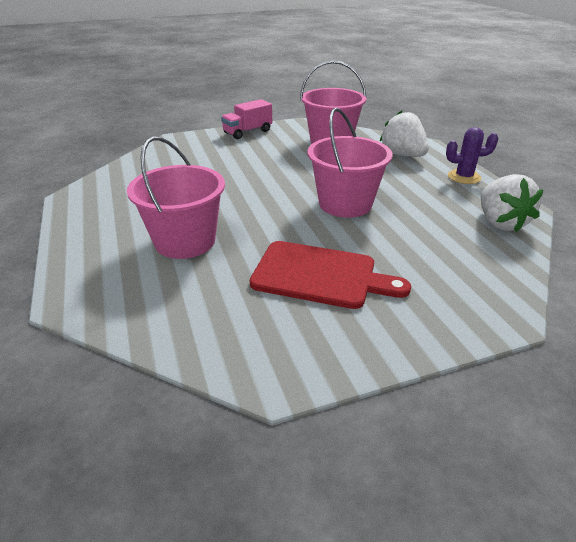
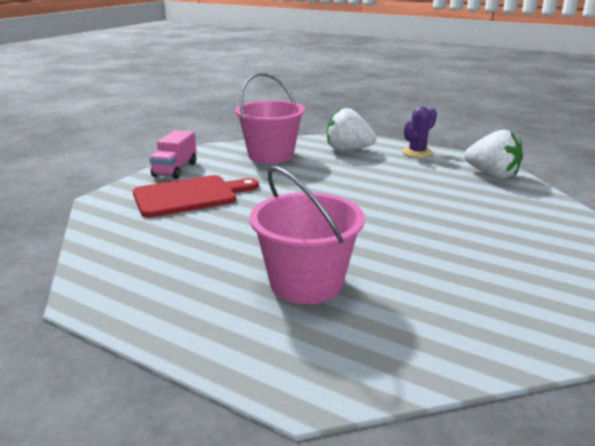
camera: 40 degrees left, 10 degrees down
(320, 275) = (459, 257): red cutting board -> red cutting board (189, 196)
(345, 204) = (376, 199): pink bucket -> none

